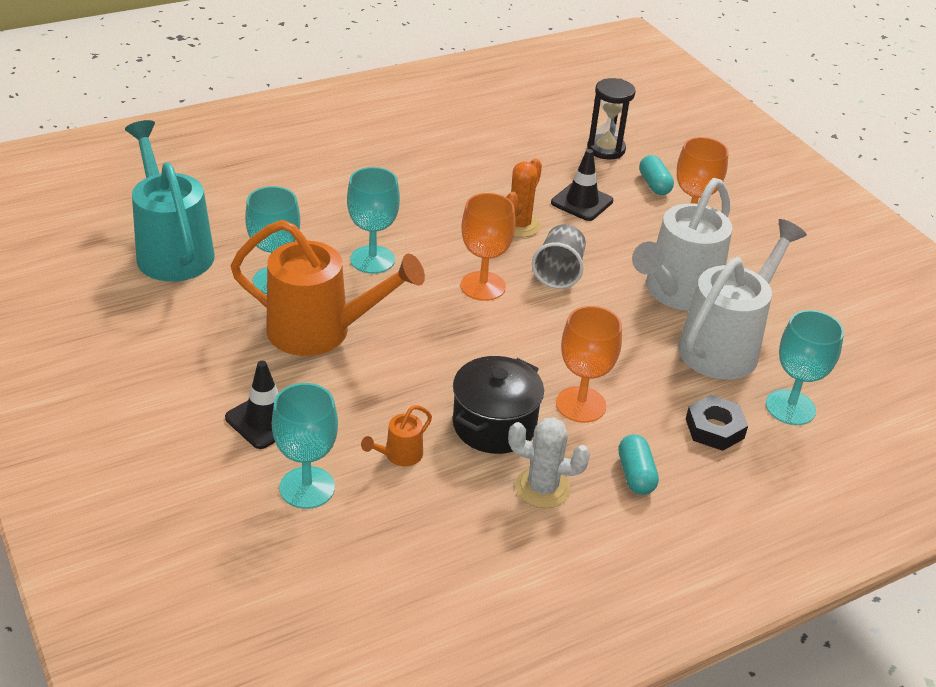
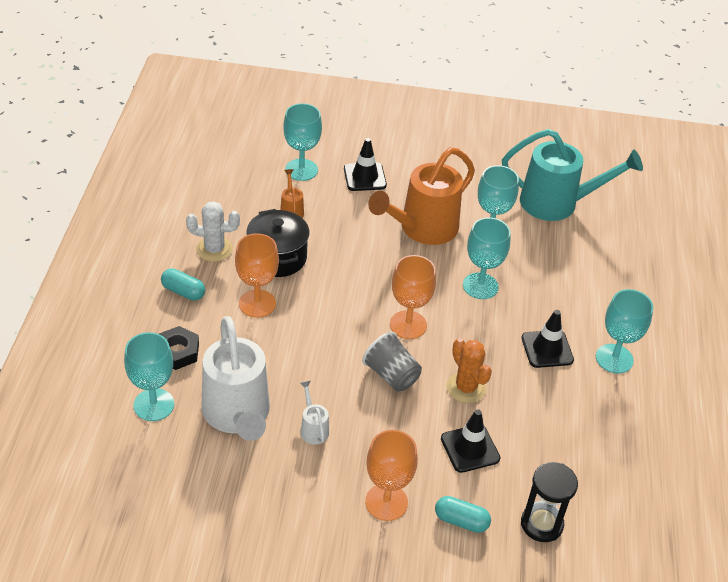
camera: 125 degrees right, 5 degrees up
(384, 158) = (614, 358): none -> turquoise goblet
(415, 195) = (547, 349): none -> black traffic cone
(542, 488) = (214, 249): white cactus -> white cactus turned 45 degrees clockwise
(676, 293) = (313, 428): white watering can -> white watering can, size x0.42

